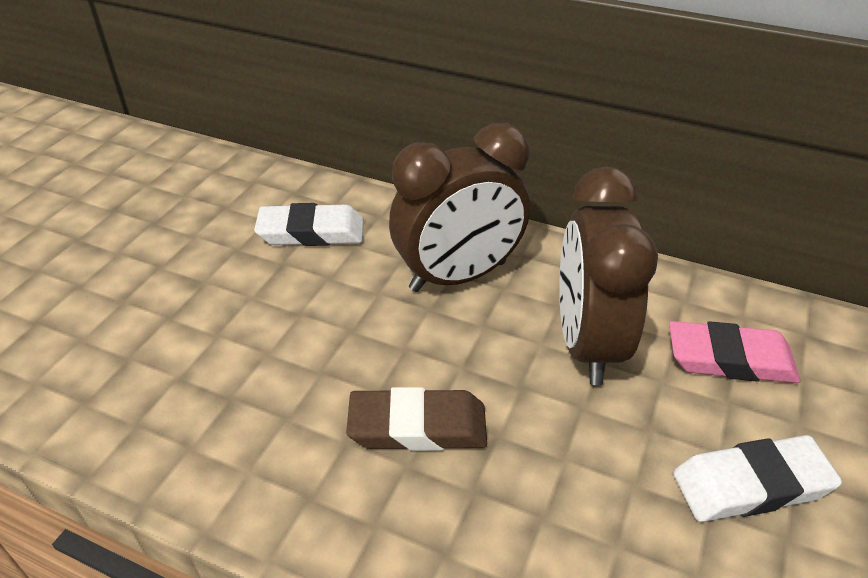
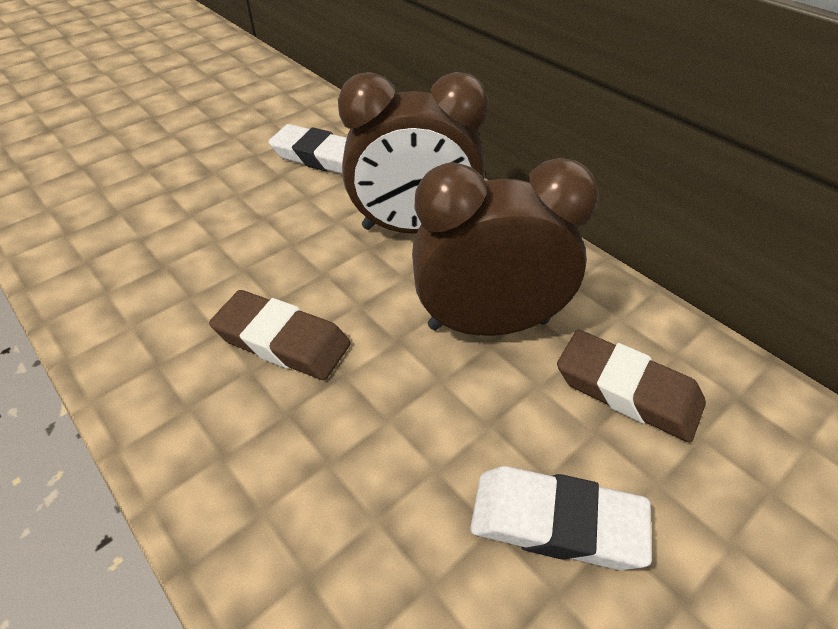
camera: 25 degrees right, 5 degrees up
(587, 343) = (488, 324): brown clock -> brown clock turned 60 degrees clockwise
(730, 359) = (627, 390): pink eraser -> brown eraser

